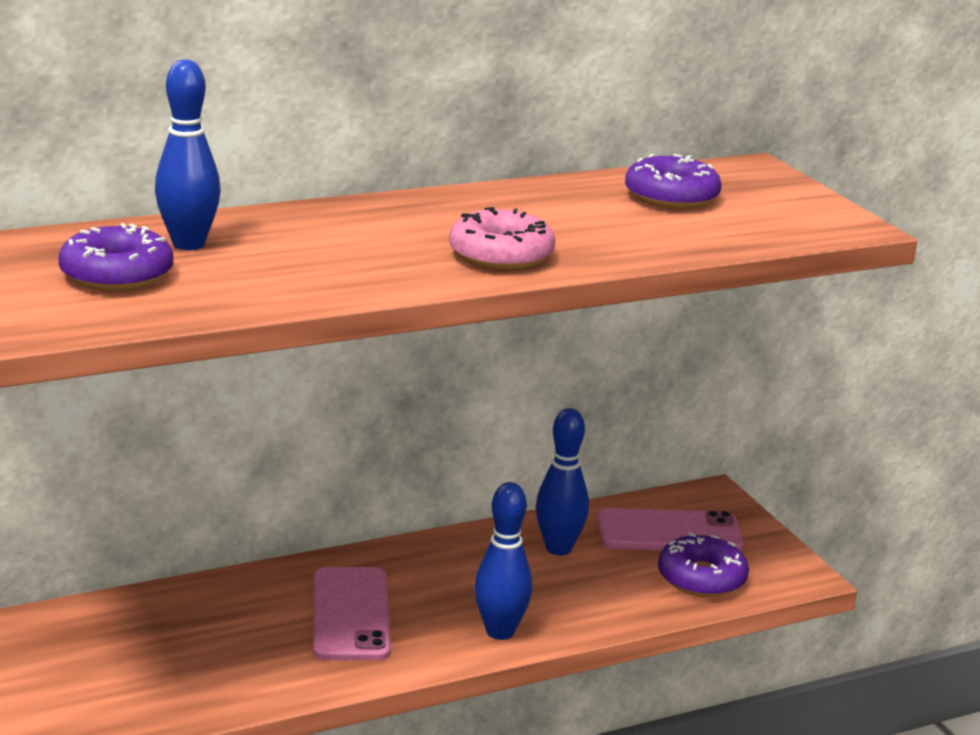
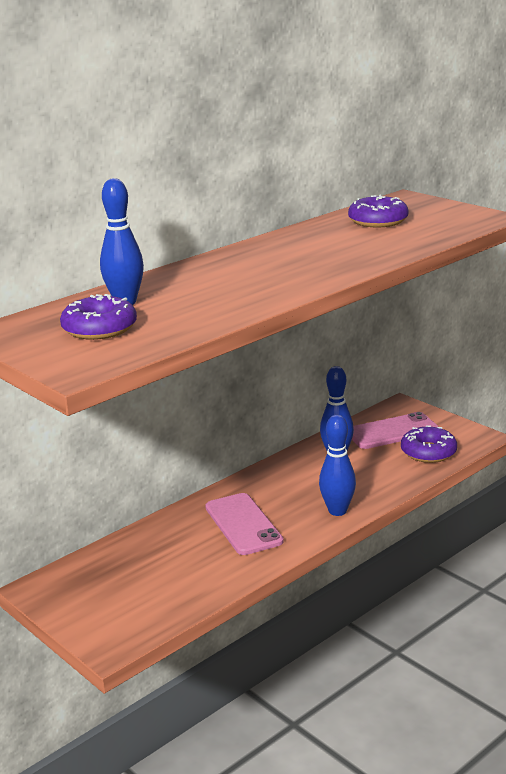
camera: 15 degrees left, 0 degrees up
(501, 255) = (317, 270): pink donut -> none

